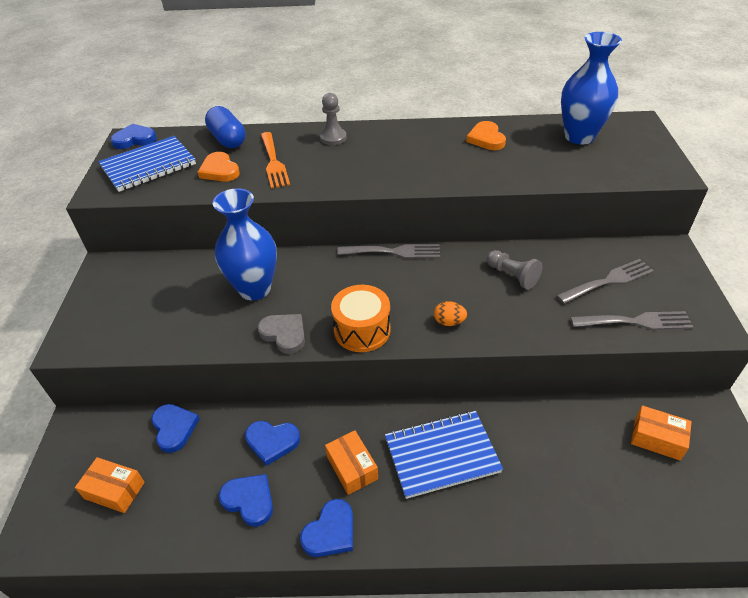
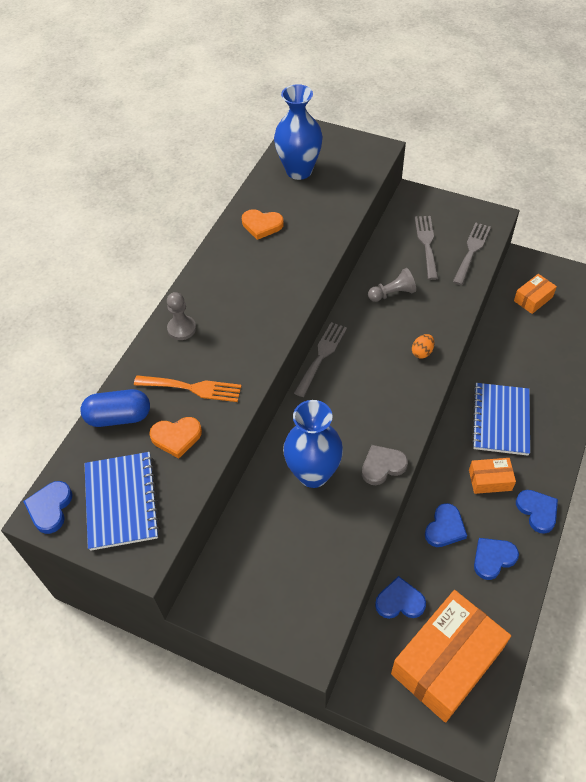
camera: 65 degrees left, 10 degrees up
(114, 490) = (446, 662): orange box -> orange box, size x2.17
(362, 330) = (404, 410): orange drum -> none

